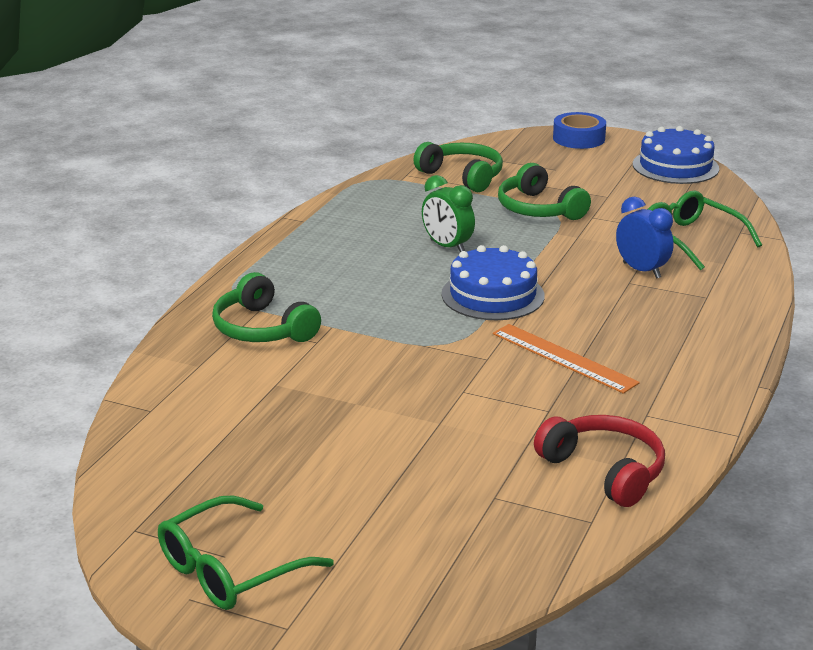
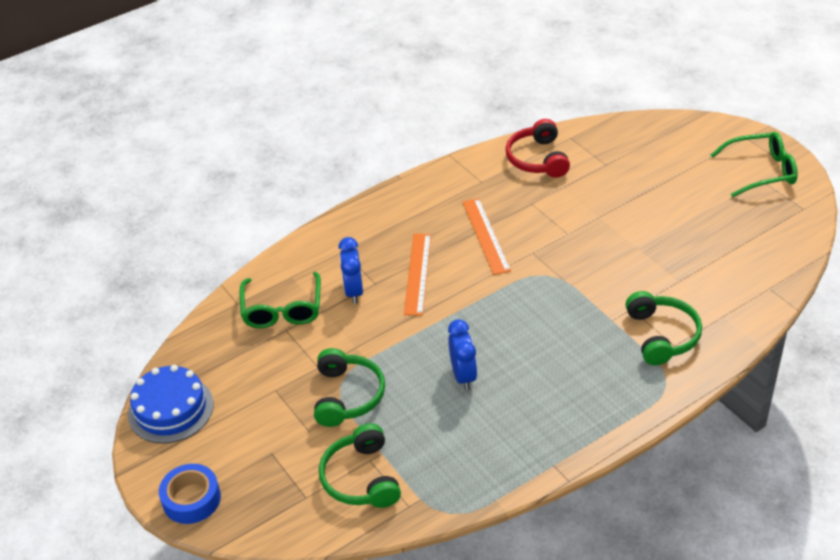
camera: 145 degrees left, 15 degrees up
(447, 247) = (463, 376): green clock -> blue clock
(493, 295) = (478, 307): blue cake -> none
(595, 302) = (417, 273): none -> orange ruler

